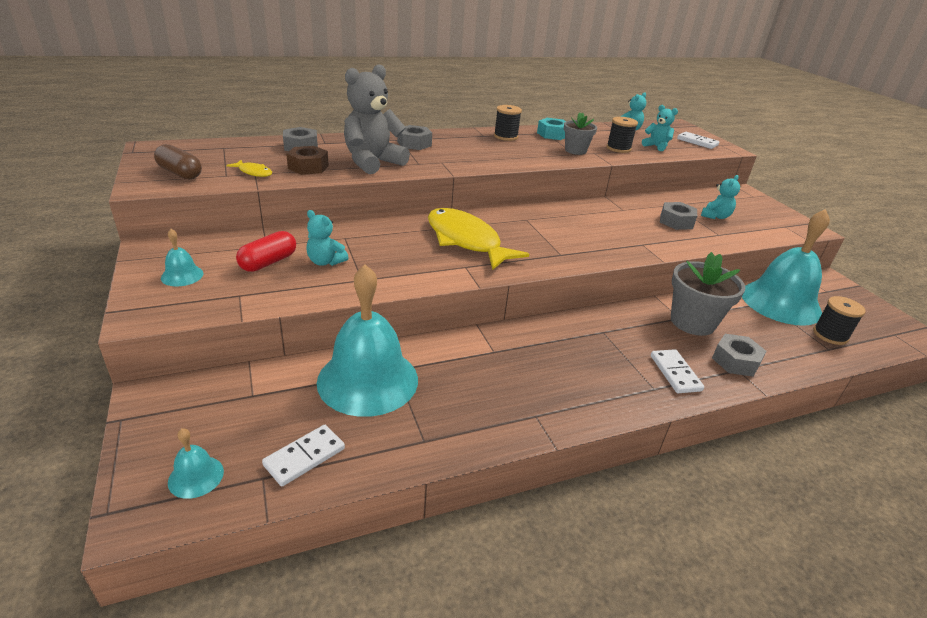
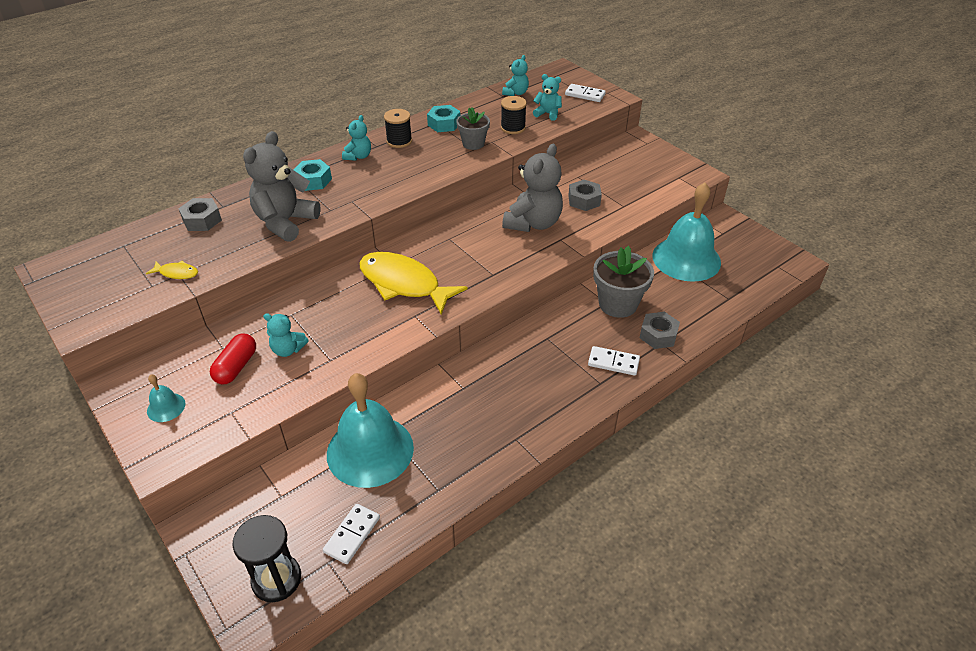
camera: 15 degrees left, 10 degrees up
(180, 173) = (104, 297): brown capsule -> none
(196, 476) = (276, 579): turquoise bell -> black hourglass
(308, 167) = (226, 249): brown nut -> none
(414, 144) = (313, 180): grey nut -> turquoise nut
(617, 226) = (533, 223): none -> grey teddy bear
(675, 373) = (613, 362): white domino -> white domino turned 45 degrees counterclockwise
(715, 216) = (617, 182): turquoise teddy bear -> turquoise teddy bear (358, 156)
(830, 335) = (728, 283): black spool -> none

